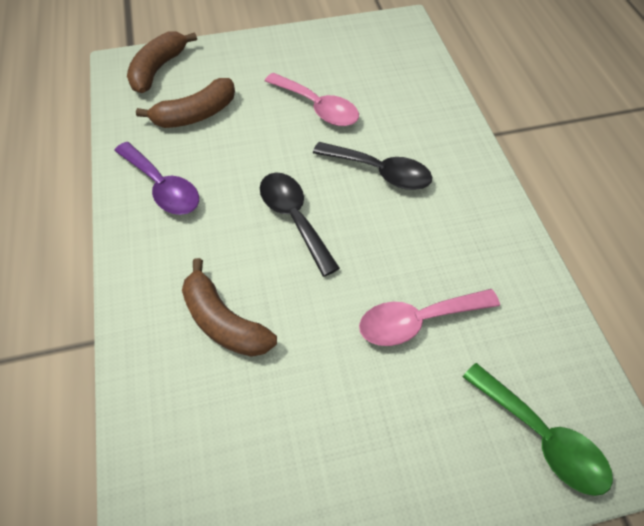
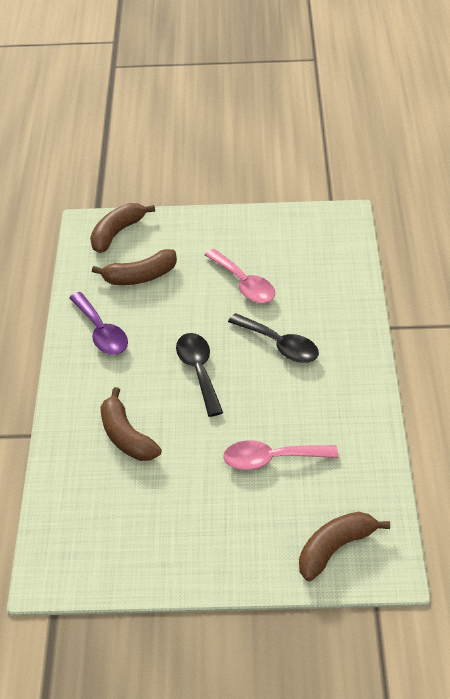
camera: 15 degrees right, 10 degrees down
(542, 437) = (335, 548): green spoon -> brown banana

